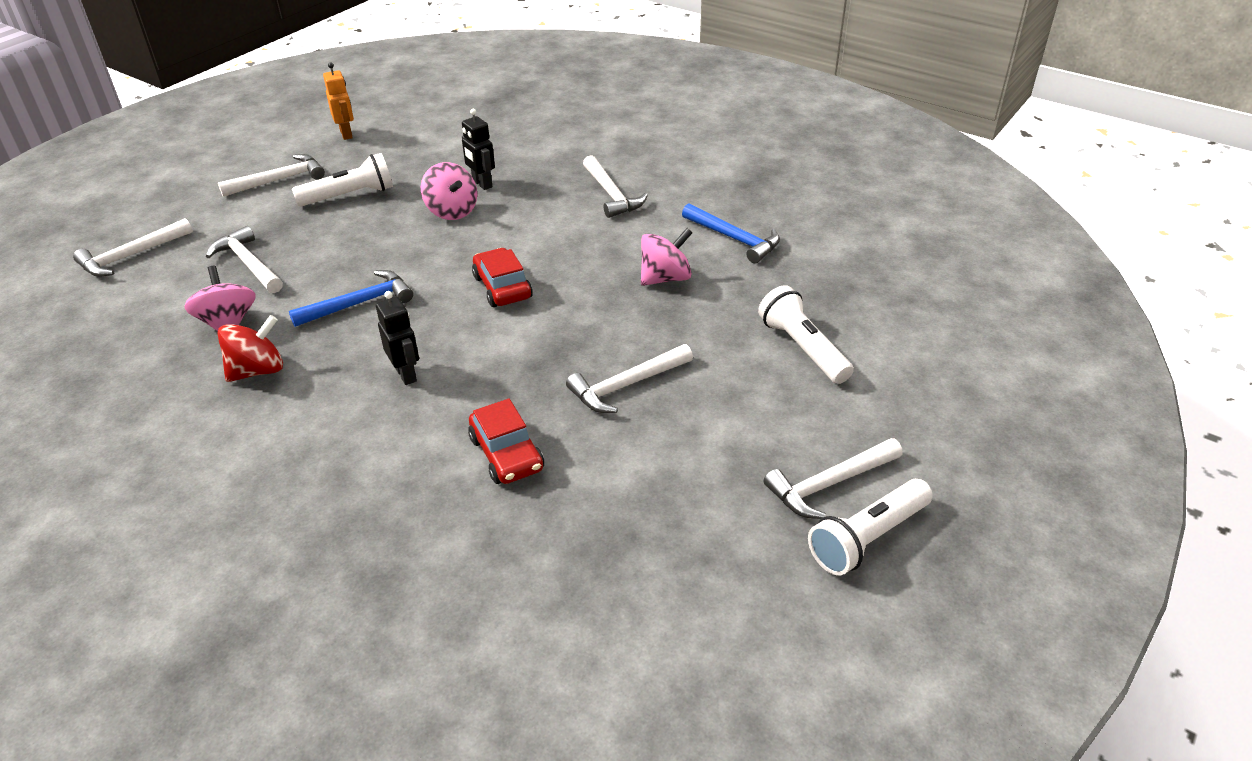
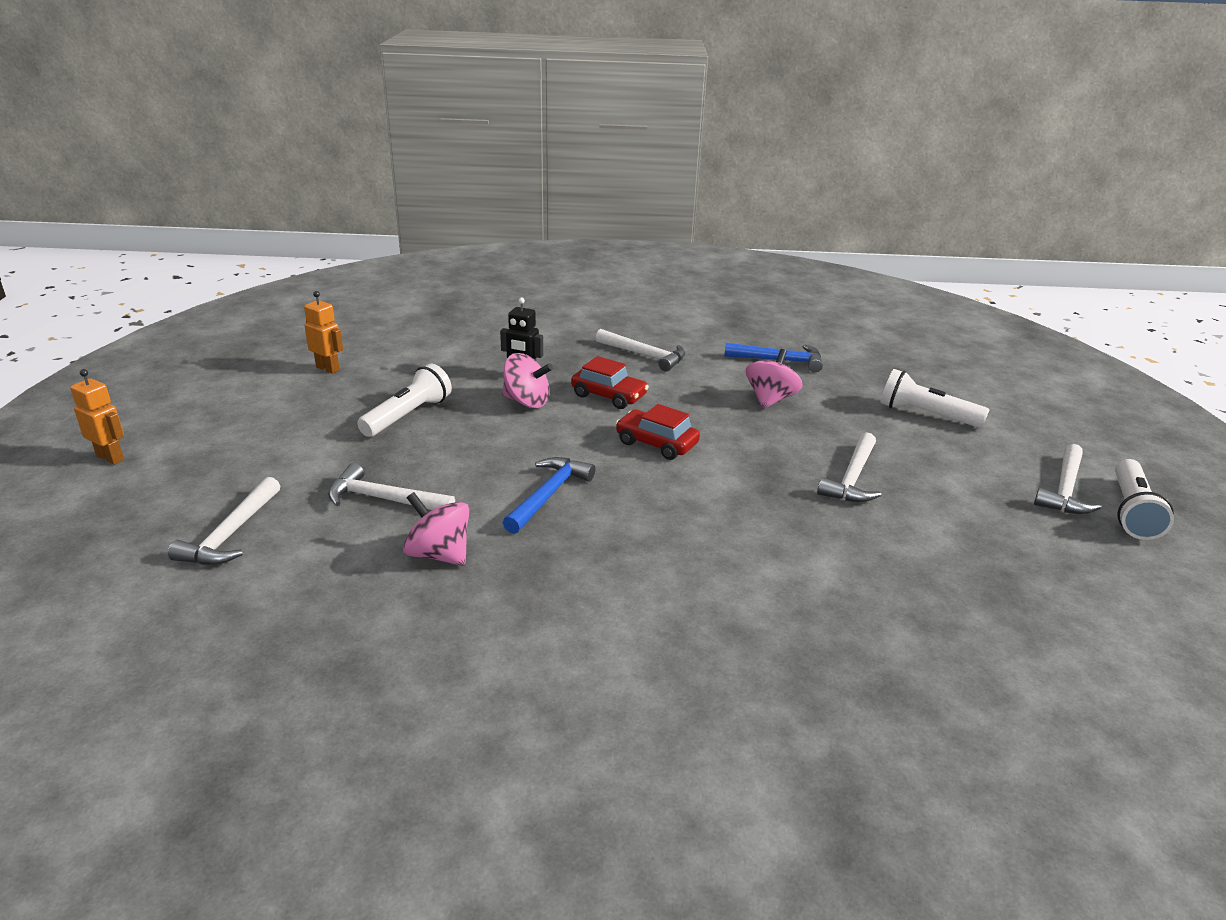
camera: 35 degrees left, 10 degrees down
(133, 169) = (110, 458): none -> orange robot
(258, 370) = (531, 581): red spinning top -> none
(279, 180) = (310, 422): white hammer -> none
(406, 374) = (674, 533): black robot -> none
(507, 454) = (841, 557): red car -> red car (609, 396)

